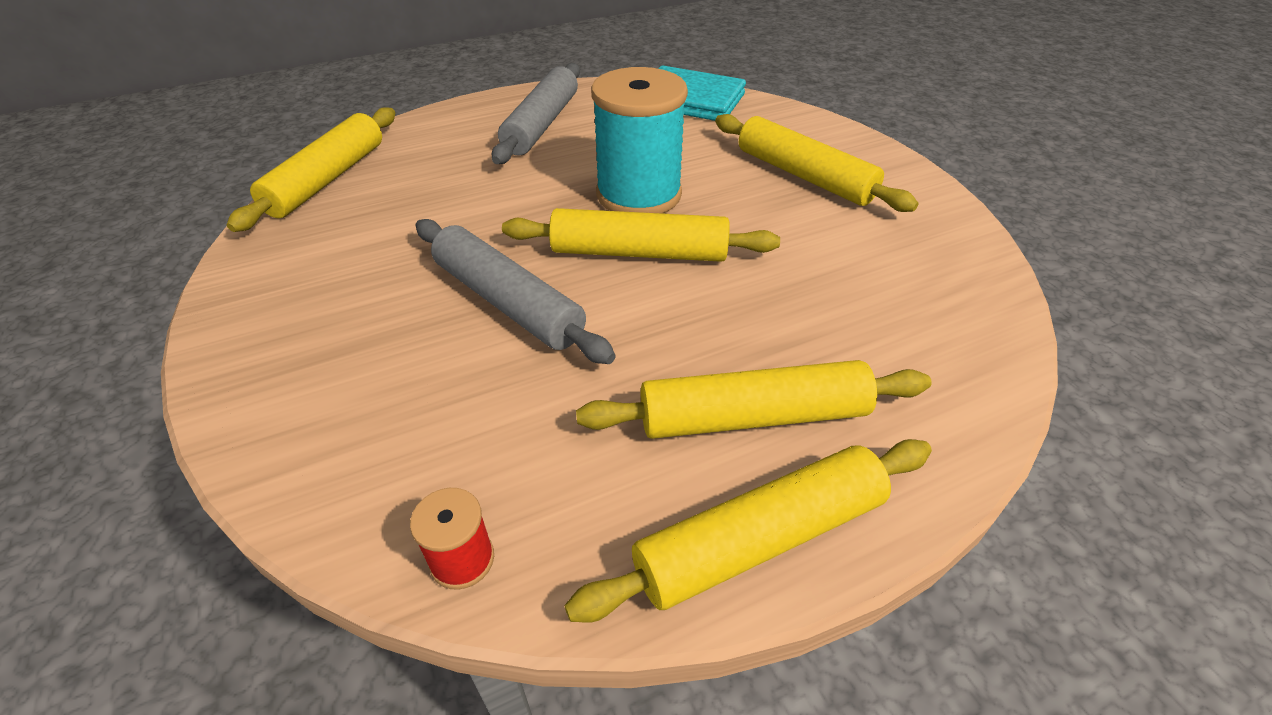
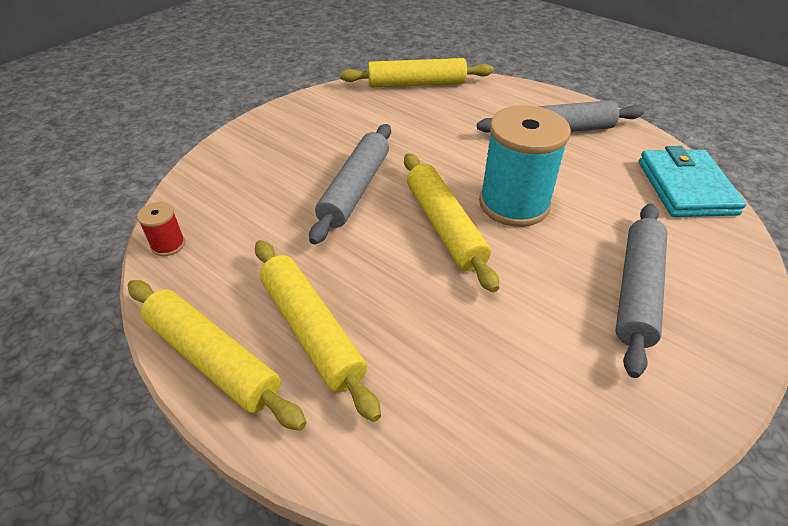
camera: 65 degrees right, 0 degrees up
(803, 176) = (637, 291): yellow rolling pin -> grey rolling pin

